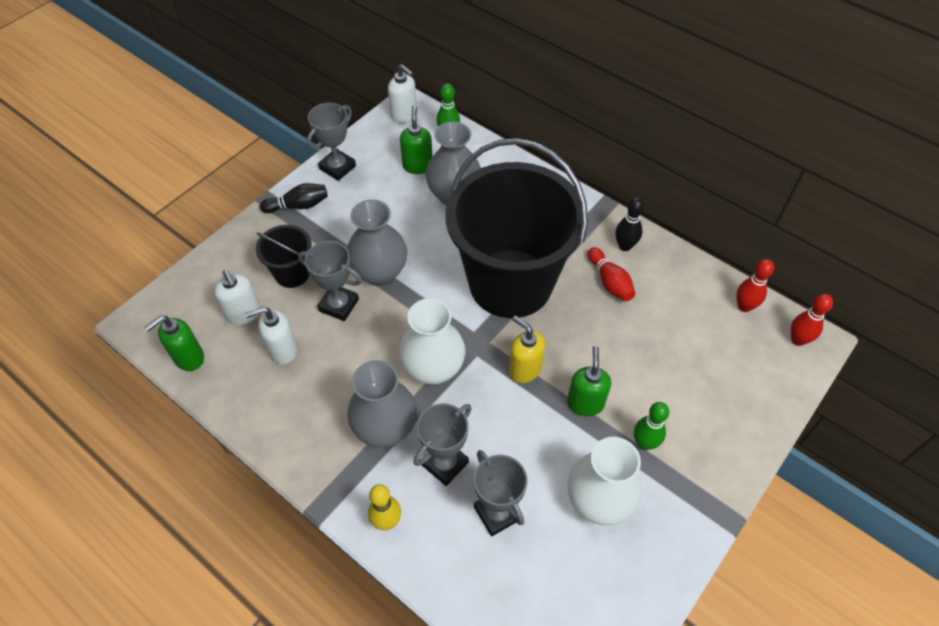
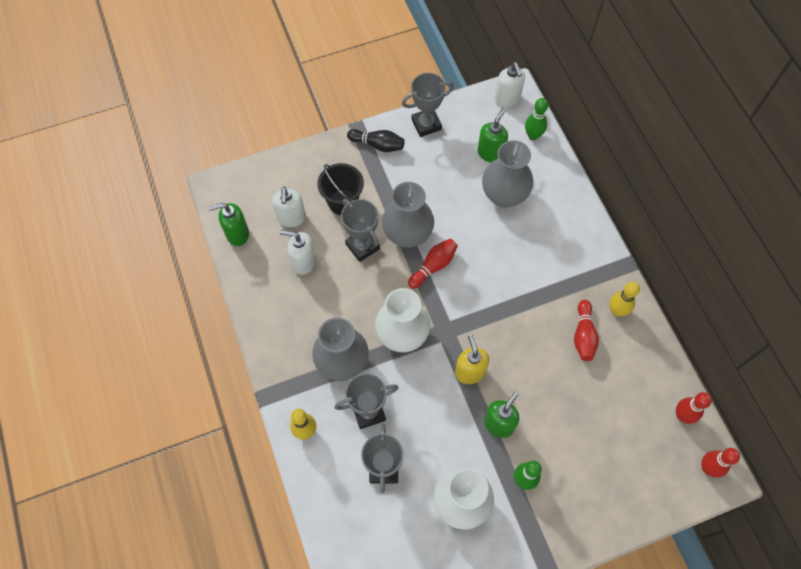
camera: 30 degrees right, 10 degrees up
(425, 289) = (433, 266): none -> red bowling pin
(510, 283) = (503, 295): black bucket -> none
(625, 246) = (617, 311): black bowling pin -> yellow bowling pin

